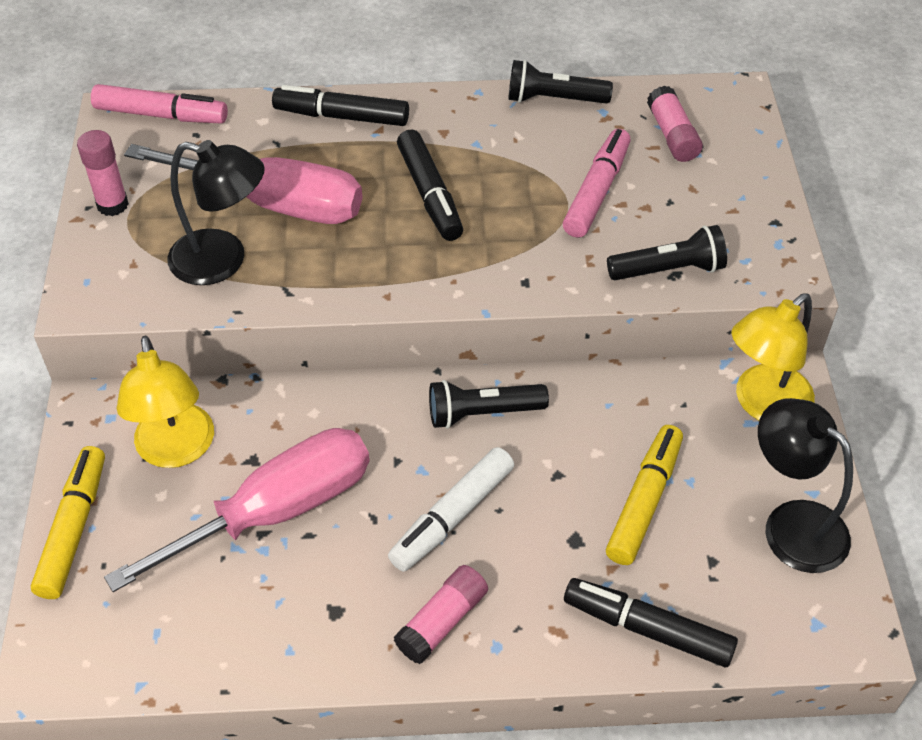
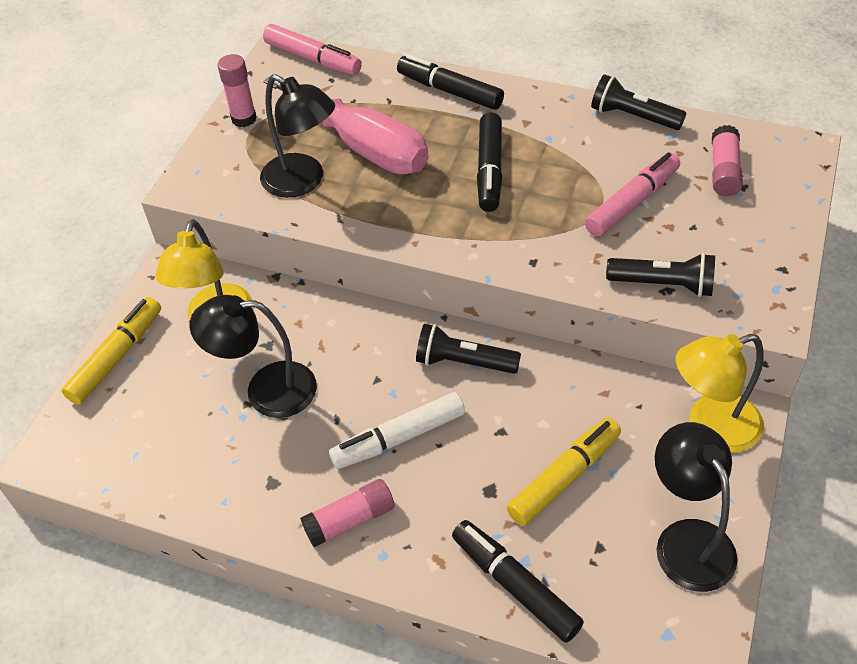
camera: 25 degrees right, 0 degrees up
(276, 511) = (266, 390): pink screwdriver -> black lamp

